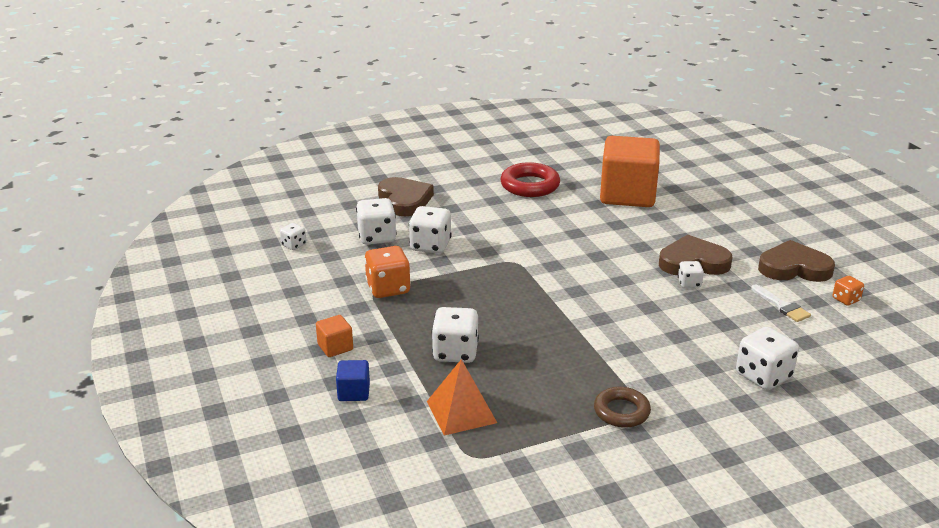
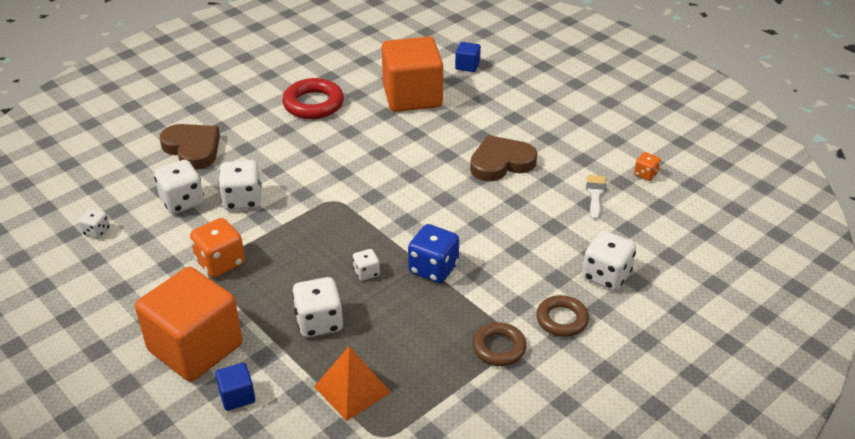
camera: 20 degrees left, 10 degrees up
(335, 347) = (195, 347): orange cube -> orange cube, size x2.39
(585, 333) = (433, 268): none -> blue dice
(689, 283) = (506, 188): white dice -> white dice (366, 273)
(694, 180) = (467, 66): none -> blue cube
(698, 403) = (562, 319): none -> brown ring
(782, 306) = (595, 194): white brush -> white brush turned 120 degrees counterclockwise
(794, 268) = (590, 149): brown heart -> none

